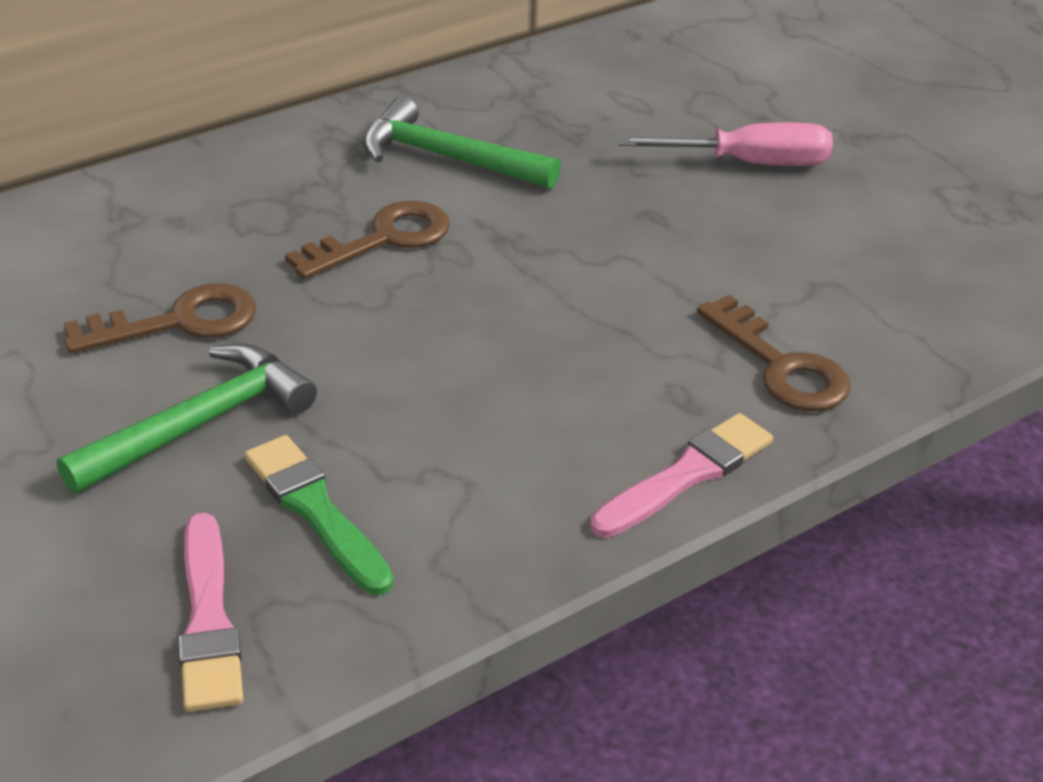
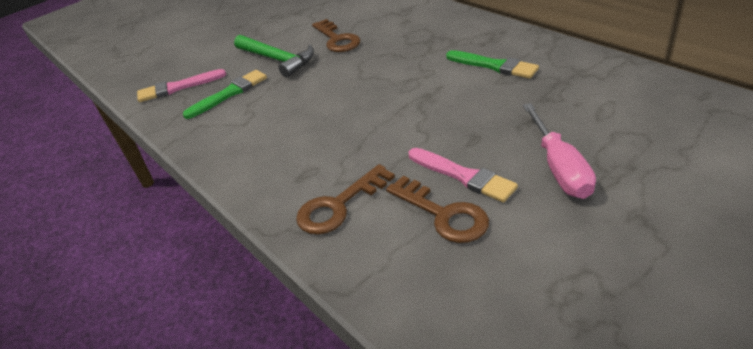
camera: 90 degrees right, 0 degrees up
(383, 239) = (412, 66): brown key -> brown key (443, 214)
(447, 158) = (494, 66): green hammer -> green brush
(687, 475) = (248, 183): pink brush -> pink brush (463, 176)

